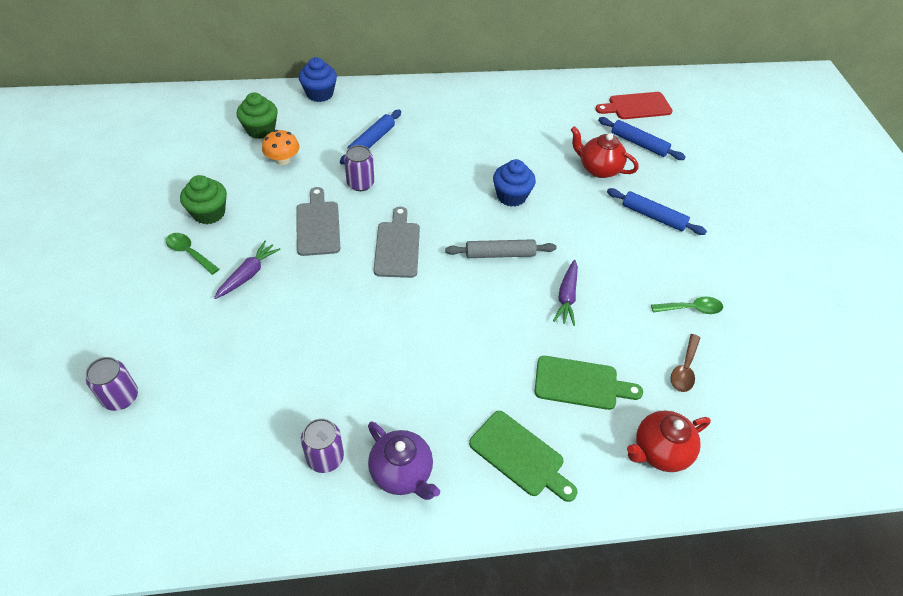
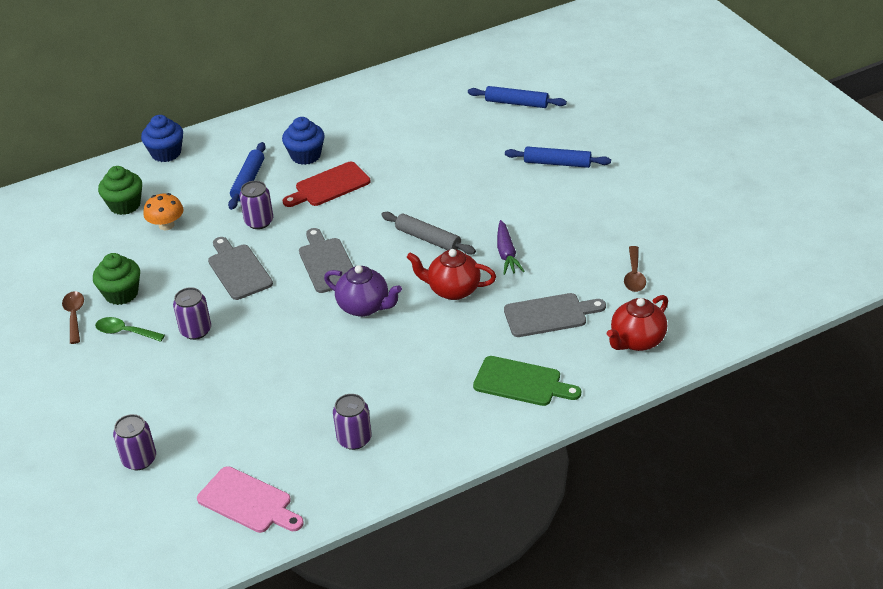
camera: 15 degrees left, 10 degrees down
(159, 221) = (74, 316): none -> brown spoon
(187, 492) = (248, 502): none -> pink cutting board
(248, 274) = (196, 330): purple carrot -> purple can
(402, 473) = (427, 427): purple teapot -> purple teapot (364, 307)
(500, 254) = (428, 239): grey rolling pin -> grey rolling pin turned 60 degrees clockwise
(511, 196) = (414, 187): blue cupcake -> blue cupcake (305, 155)
(580, 384) = (549, 315): green cutting board -> grey cutting board
(598, 169) = (487, 138): red teapot -> red teapot (452, 290)
(636, 106) = (499, 69): red cutting board -> red cutting board (329, 186)
(691, 309) = (622, 228): green spoon -> none

